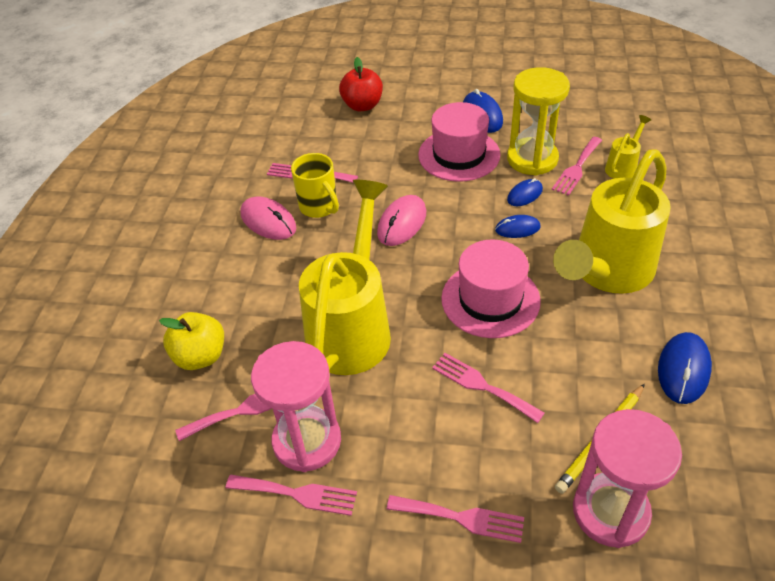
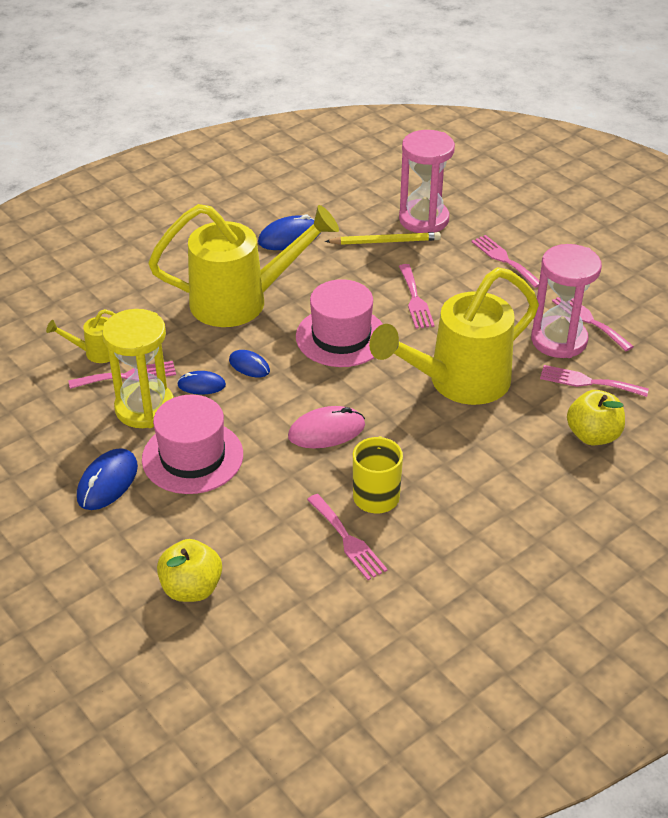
camera: 140 degrees left, 5 degrees down
(268, 221) = (436, 515): pink mouse -> none
(362, 105) = (191, 588): red apple -> yellow apple

